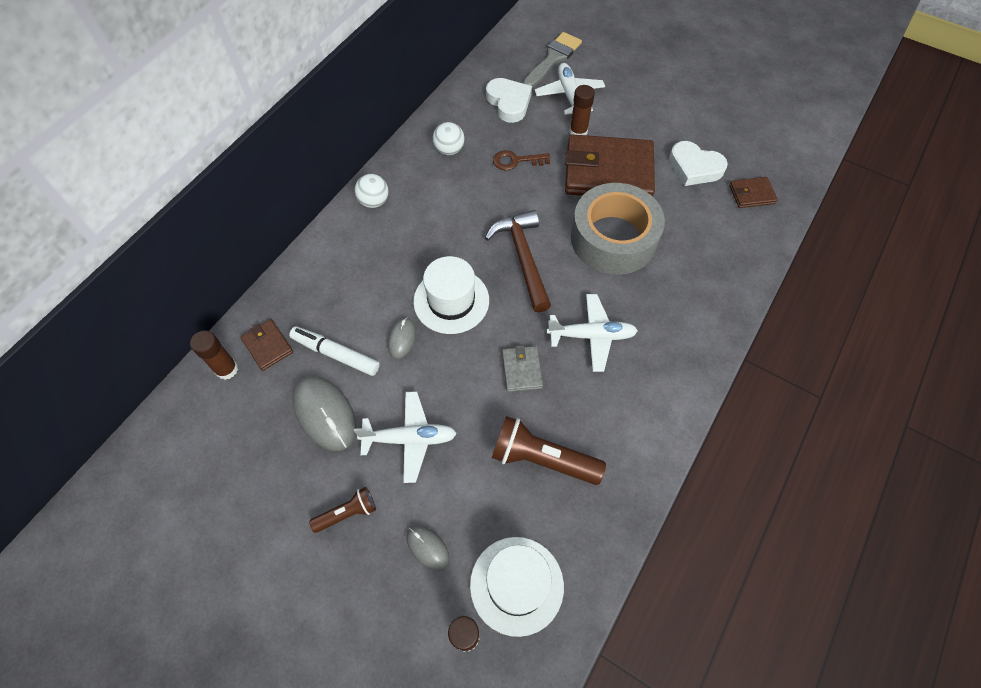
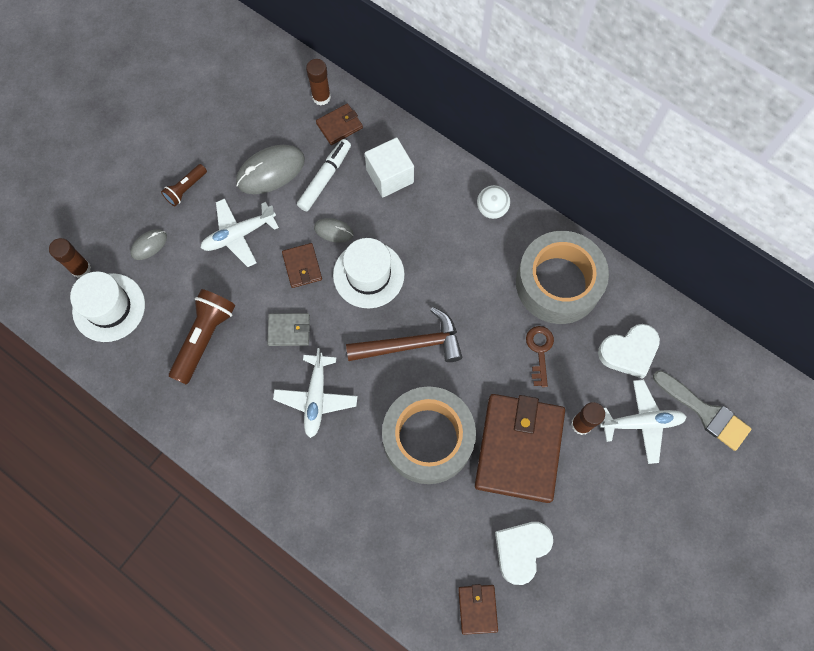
camera: 95 degrees right, 10 degrees up
(335, 291) = (390, 176): none -> white cube
(347, 513) = (186, 189): brown flashlight -> brown flashlight turned 60 degrees clockwise
(409, 438) = (239, 235): white plane -> white plane turned 60 degrees clockwise
(446, 365) = (302, 266): none -> brown wallet
(449, 150) = (558, 283): white ball -> grey tape

